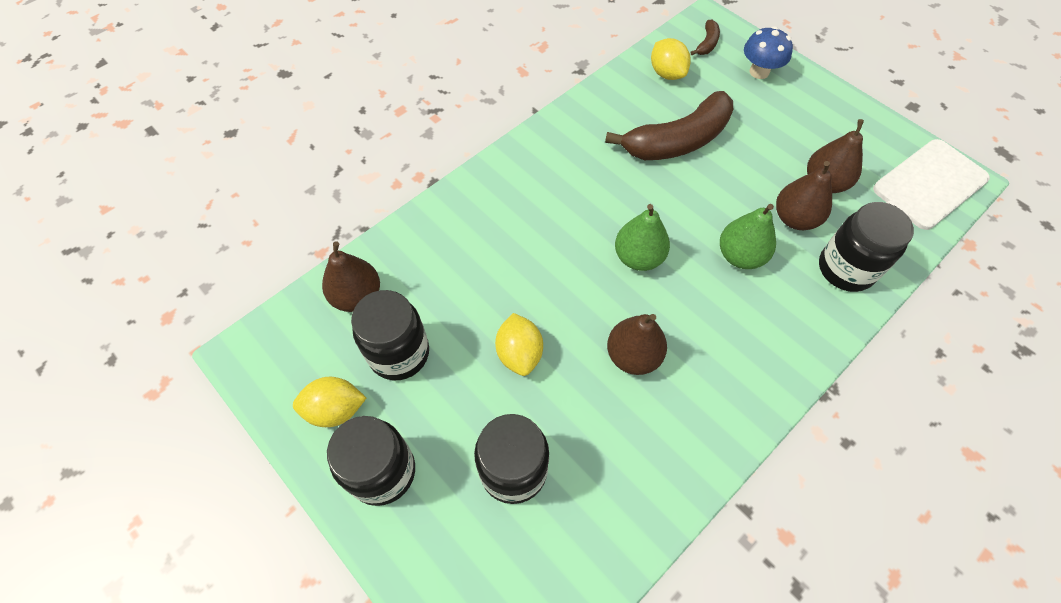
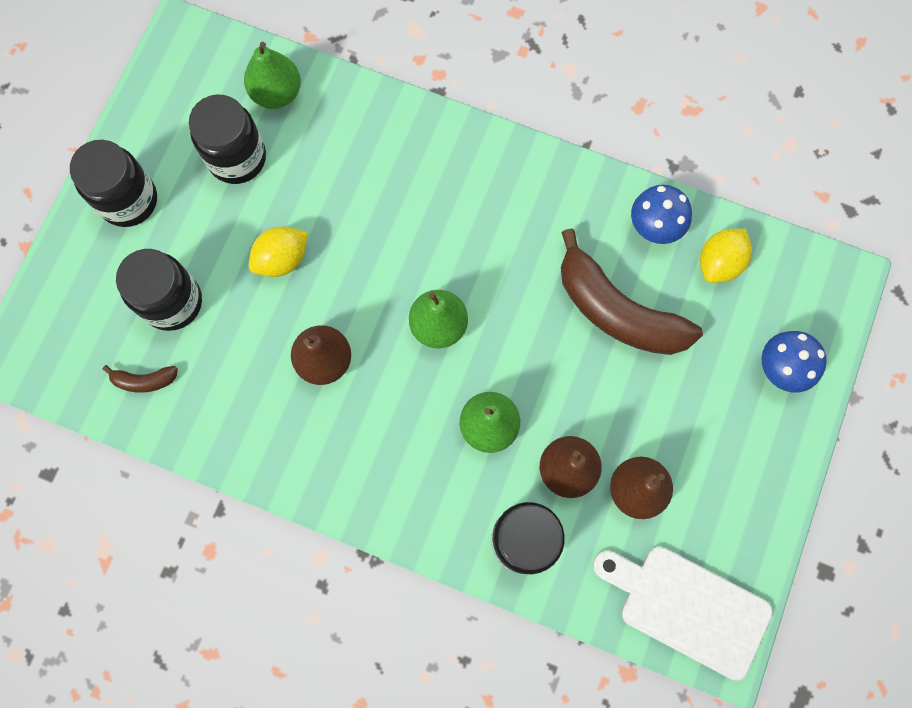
camera: 65 degrees right, 15 degrees up
(335, 409) = (164, 135): yellow lemon -> none
(357, 296) = (276, 93): brown pear -> green pear
(621, 96) = (654, 226): none -> blue mushroom
(707, 43) = (798, 292): brown banana -> brown banana (144, 380)

